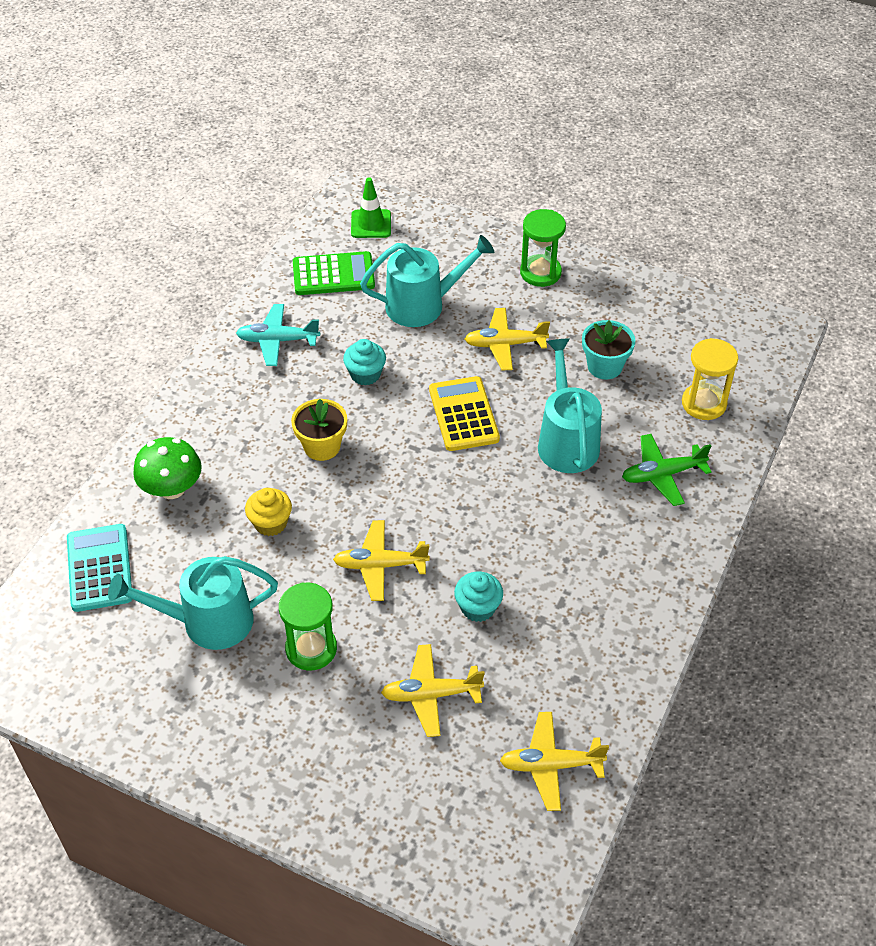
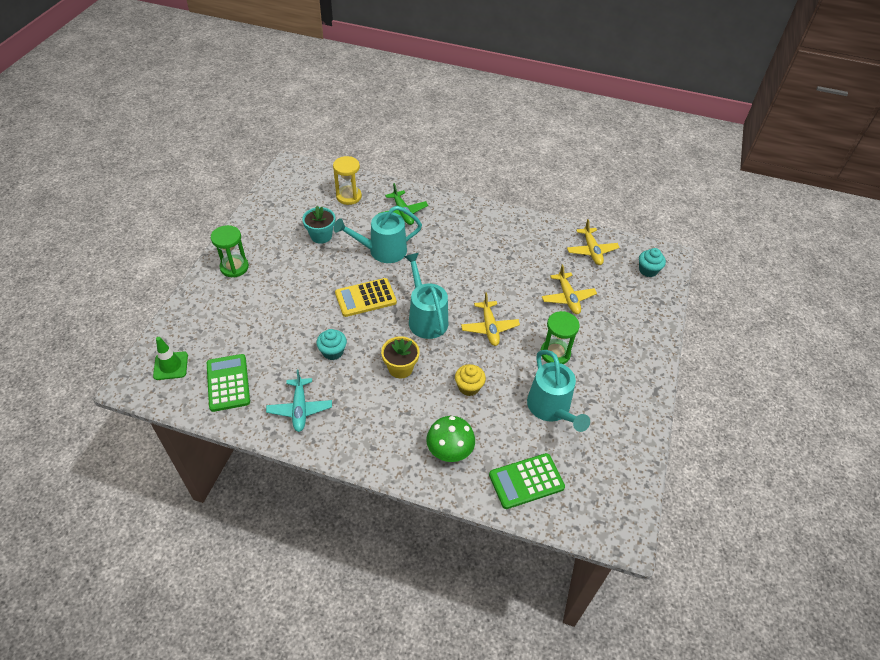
camera: 100 degrees left, 0 degrees up
(100, 568) = (526, 481): turquoise calculator -> green calculator
(423, 305) = (264, 326): turquoise watering can -> turquoise watering can (426, 317)
(478, 607) = (508, 282): turquoise cupcake -> turquoise cupcake (648, 270)
(505, 344) = (303, 281): yellow plane -> none

